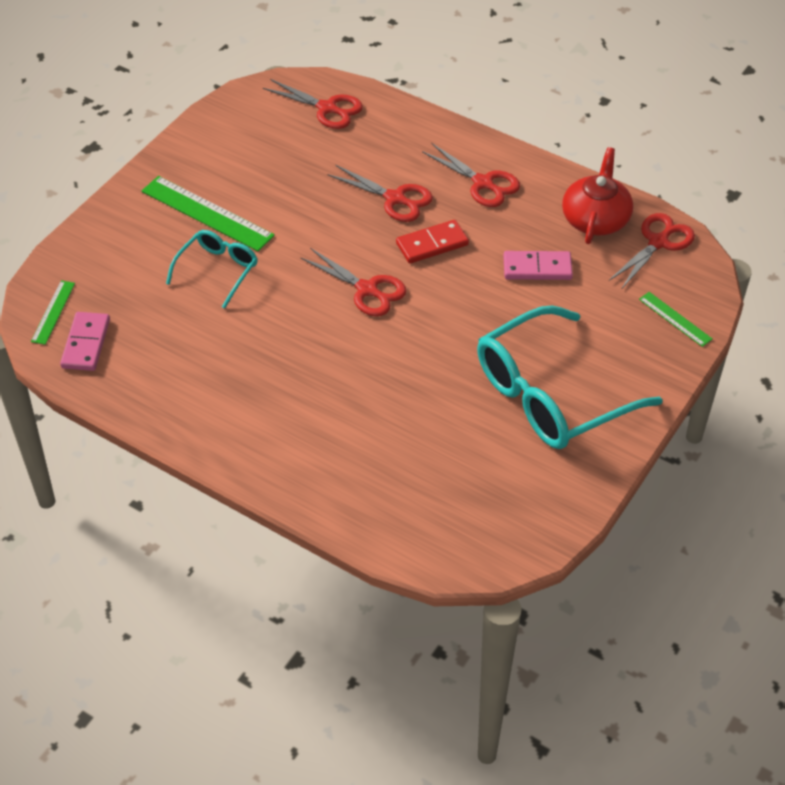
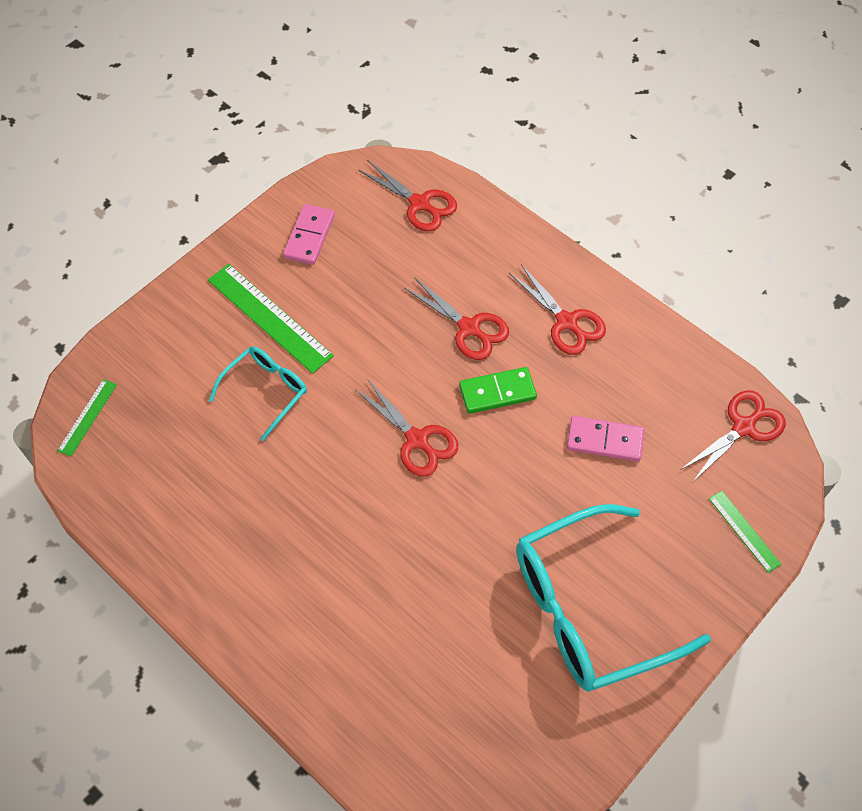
camera: 10 degrees right, 10 degrees up
(86, 343) = (112, 462): pink domino -> pink domino (309, 236)
(432, 244) = (497, 392): red domino -> green domino
(595, 219) = (680, 386): red teapot -> none

